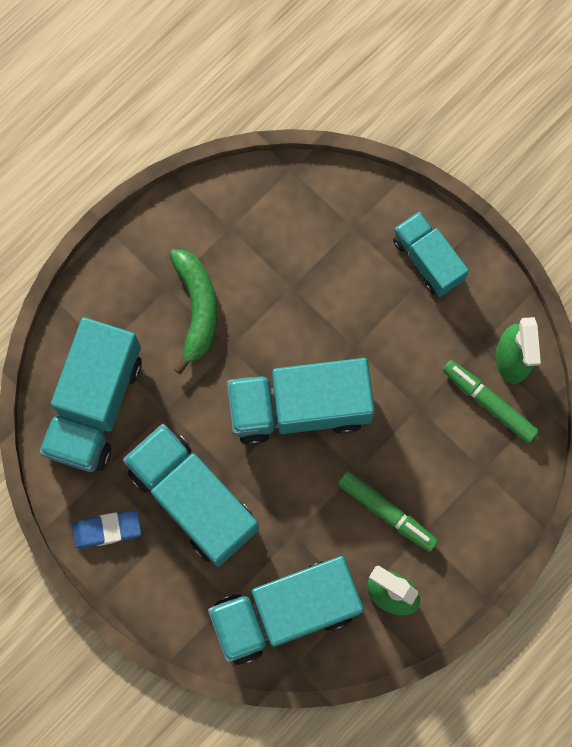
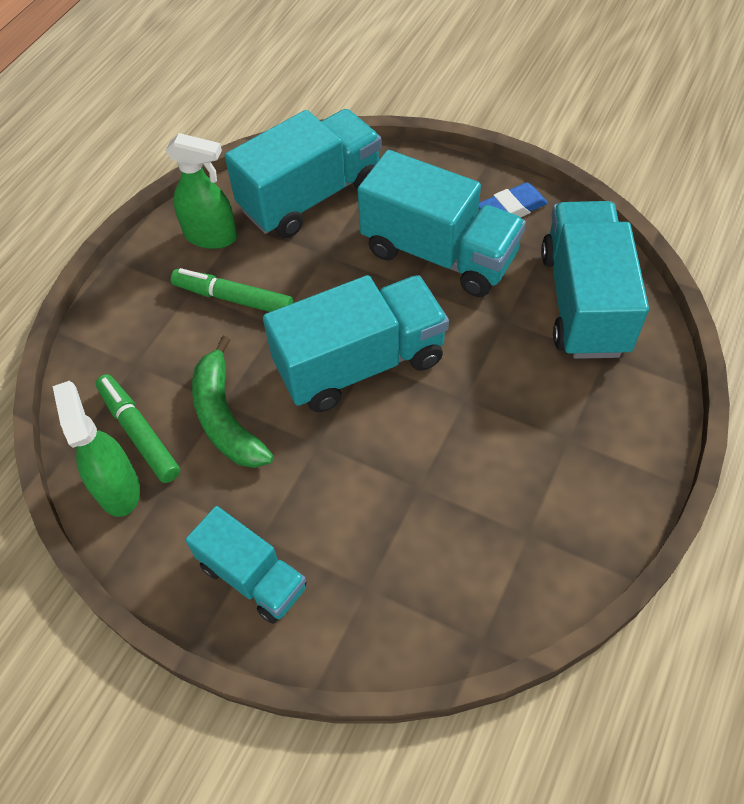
camera: 165 degrees right, 20 degrees down
(197, 308) = (523, 428): green banana -> green banana (226, 418)
(489, 403) = (139, 433): green marker -> green marker turned 150 degrees counterclockwise

